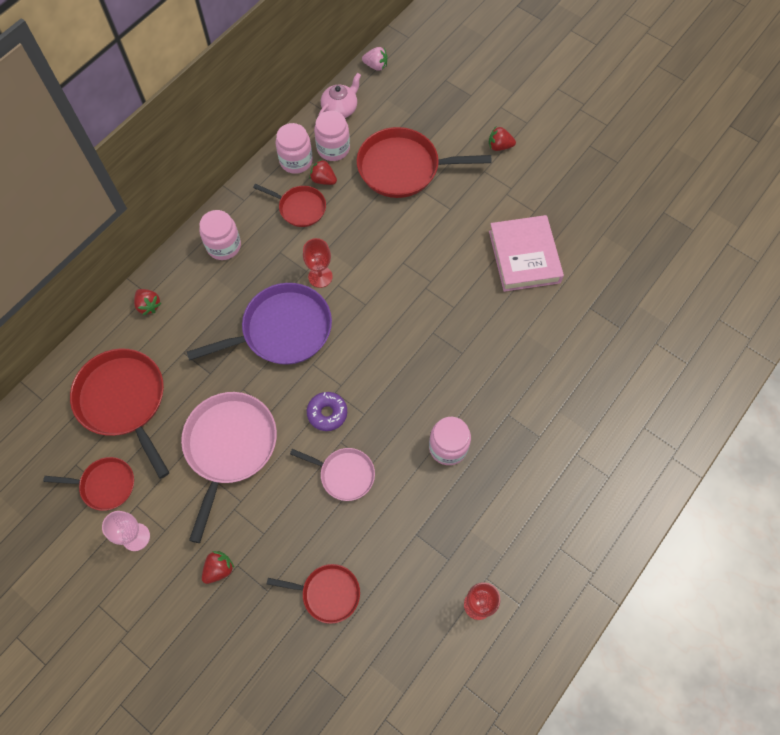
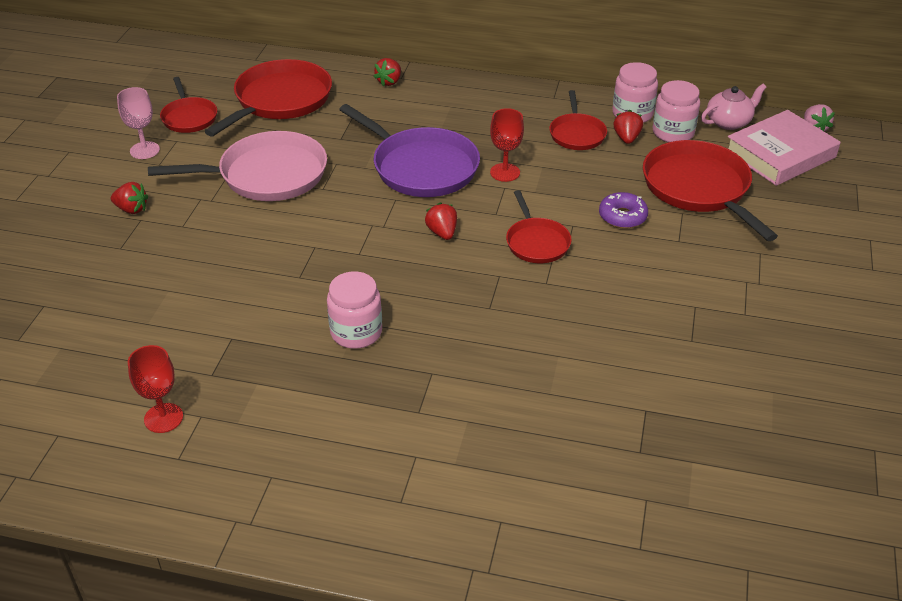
camera: 65 degrees right, 25 degrees down
(224, 246) = (489, 102): pink jar -> none
(327, 413) = (343, 227): purple donut -> purple donut (622, 216)
(328, 593) = (133, 291): red pan -> red pan (536, 242)
(340, 109) = (729, 122): pink teapot -> pink teapot turned 45 degrees counterclockwise
(344, 474) = (277, 261): pink pan -> none
(499, 146) = (810, 255): red strawberry -> red strawberry (442, 233)
(524, 257) = (668, 323): pink book -> pink book (780, 154)

